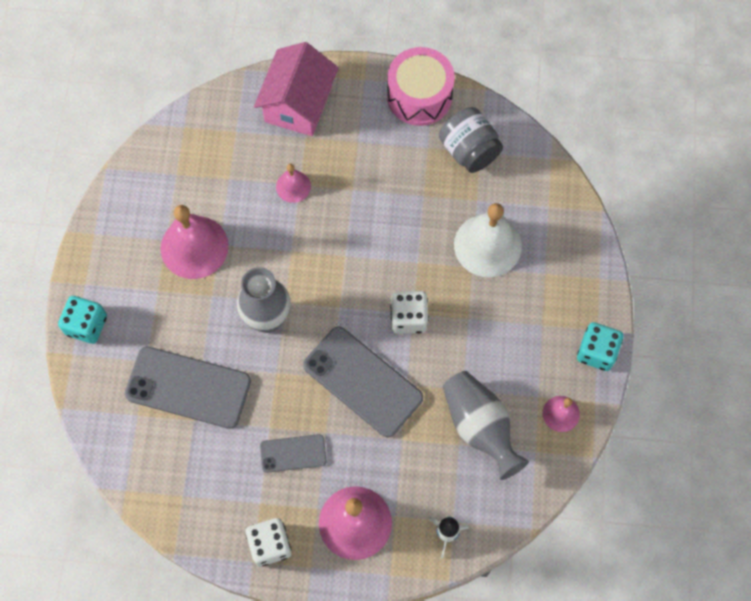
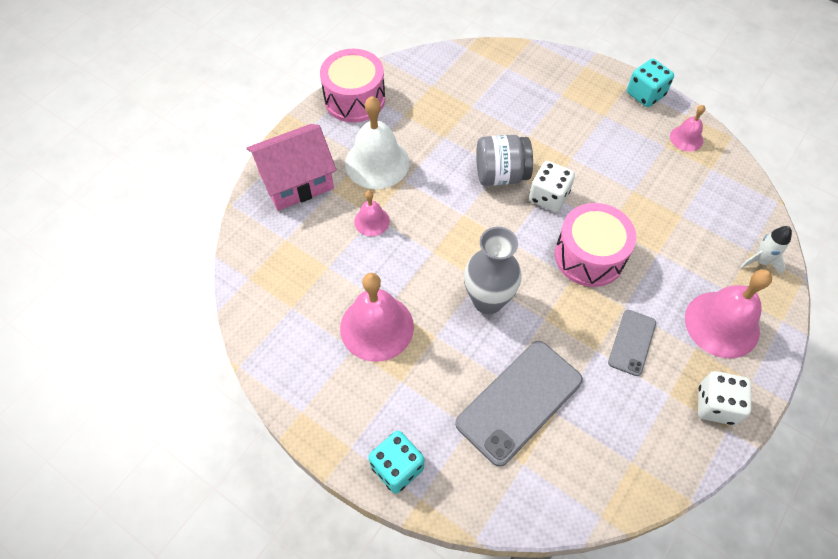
camera: 60 degrees left, 10 degrees down
(298, 104) = (296, 181): pink house -> pink house turned 75 degrees counterclockwise
(362, 381) = (589, 256): grey phone -> pink drum
(469, 150) = (425, 91): grey jar -> grey jar (501, 175)
(480, 427) = (673, 194): grey vase -> none
(487, 245) = (515, 117): white bell -> white bell (377, 163)

